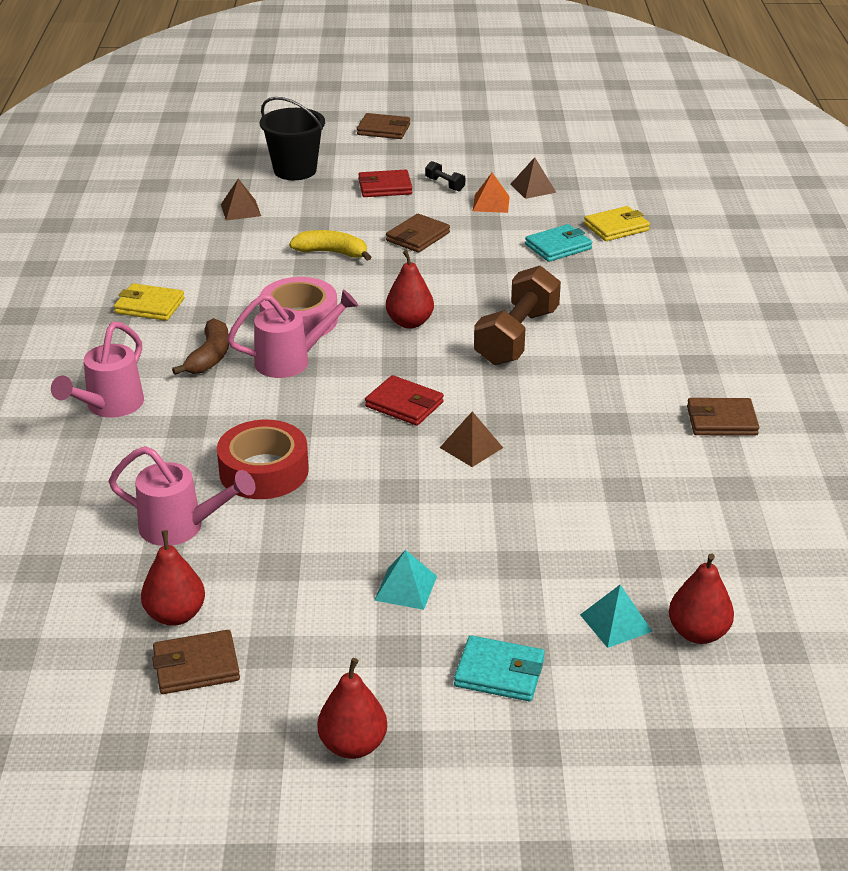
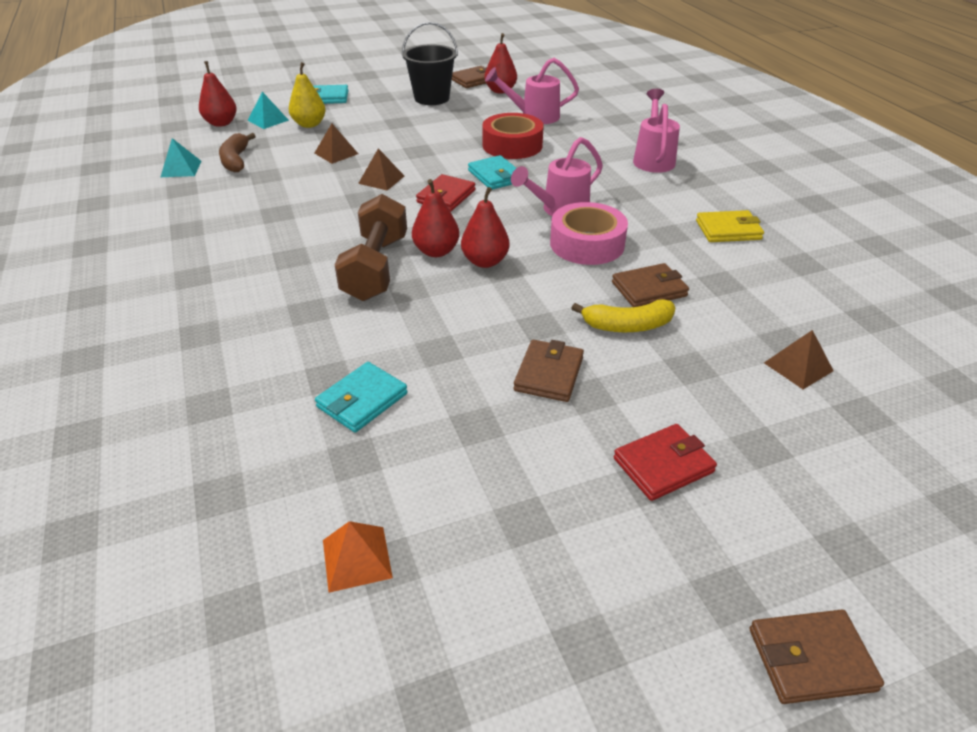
camera: 160 degrees right, 5 degrees up
(210, 356) = (626, 201): brown banana -> brown banana (236, 160)
(295, 170) = (824, 469): black bucket -> black bucket (432, 98)
(326, 422) = (495, 176): none -> turquoise wallet
(353, 745) = (386, 73): red pear -> red pear (436, 251)
(404, 404) = (446, 196): red wallet -> red wallet turned 75 degrees counterclockwise
(405, 588) = (389, 115): turquoise pyramid -> turquoise pyramid (181, 169)
(445, 184) = (580, 499): black dumbbell -> none
(491, 203) = (487, 469): orange pyramid -> orange pyramid (357, 558)
(533, 188) = (436, 530): brown pyramid -> brown pyramid (336, 153)
(546, 593) = (309, 124): none -> yellow pear
(616, 227) = (284, 462): yellow wallet -> none
(721, 421) = (181, 230): brown wallet -> brown wallet (649, 289)

